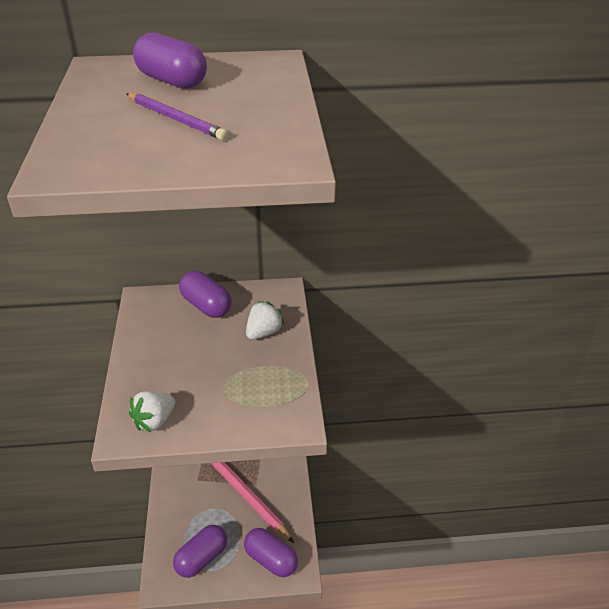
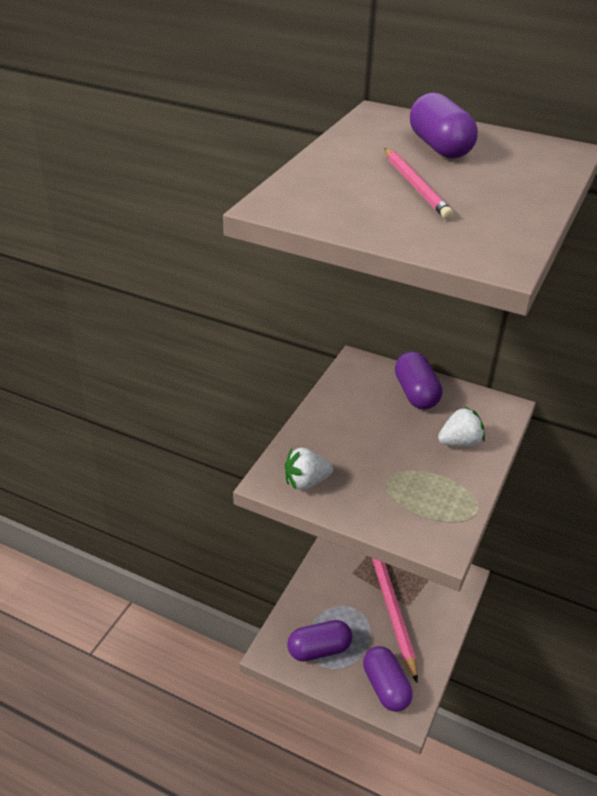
camera: 30 degrees right, 0 degrees up
(176, 119) = (416, 186): purple pencil -> pink pencil

